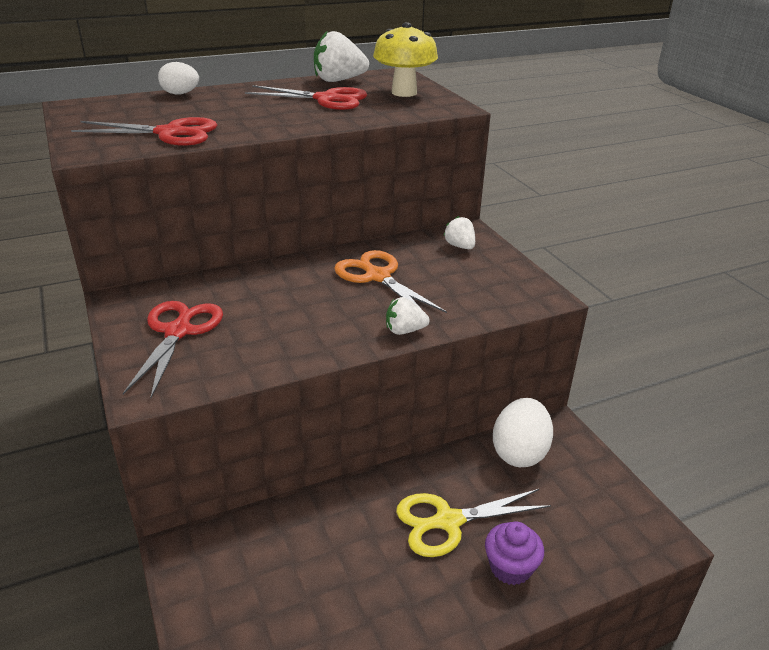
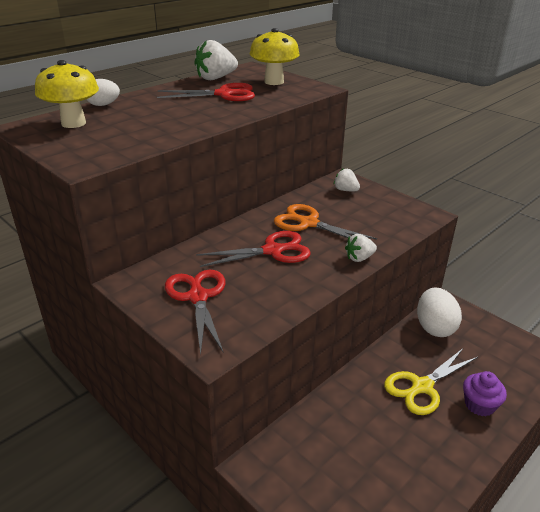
camera: 20 degrees left, 0 degrees up
(127, 108) = (73, 123): none -> yellow mushroom
(170, 133) = (135, 138): red scissors -> red scissors (273, 251)

